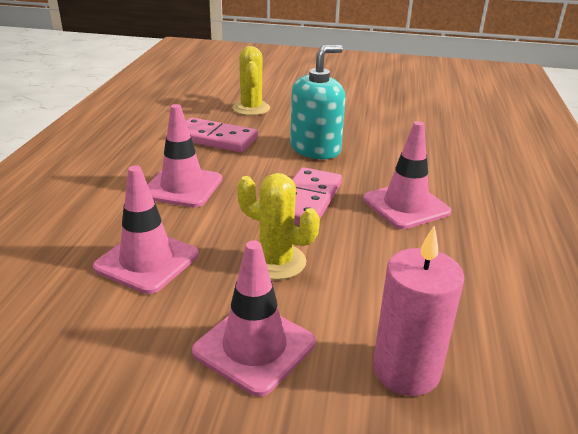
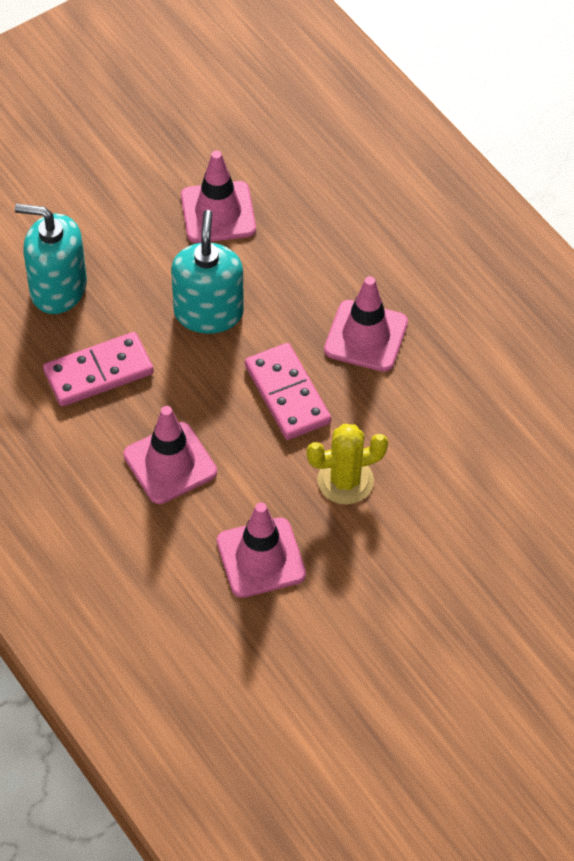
camera: 45 degrees left, 25 degrees up
(251, 108) = (58, 288): yellow cactus -> turquoise soap dispenser
(254, 347) = (416, 559): pink traffic cone -> pink traffic cone (218, 213)
(406, 370) = (511, 500): pink candle -> none

